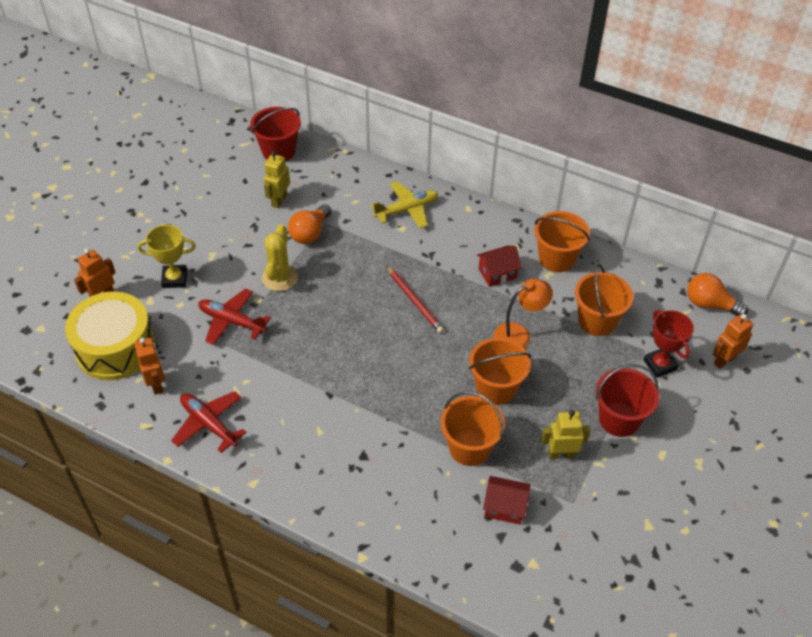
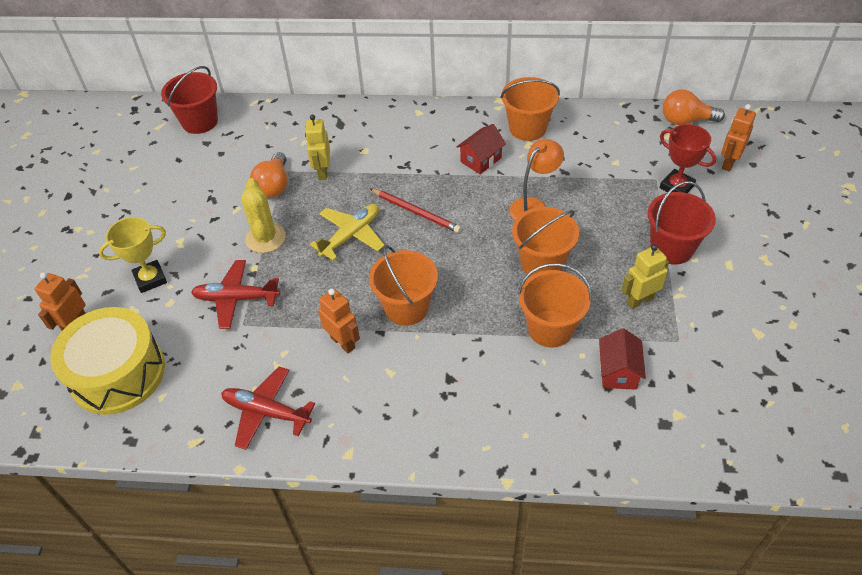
camera: 20 degrees left, 0 degrees up
(157, 384) = (185, 393): orange robot -> orange robot (343, 342)
(279, 200) = (224, 166): yellow robot -> yellow robot (322, 172)
(407, 210) = (360, 132): yellow plane -> yellow plane (351, 235)
(505, 507) = (618, 371): red house -> red house turned 75 degrees counterclockwise
(597, 321) = (597, 169): orange bucket -> orange bucket (406, 307)

